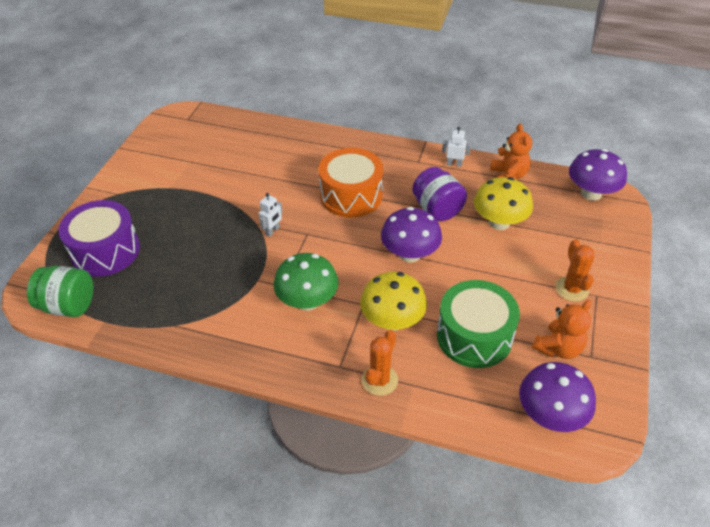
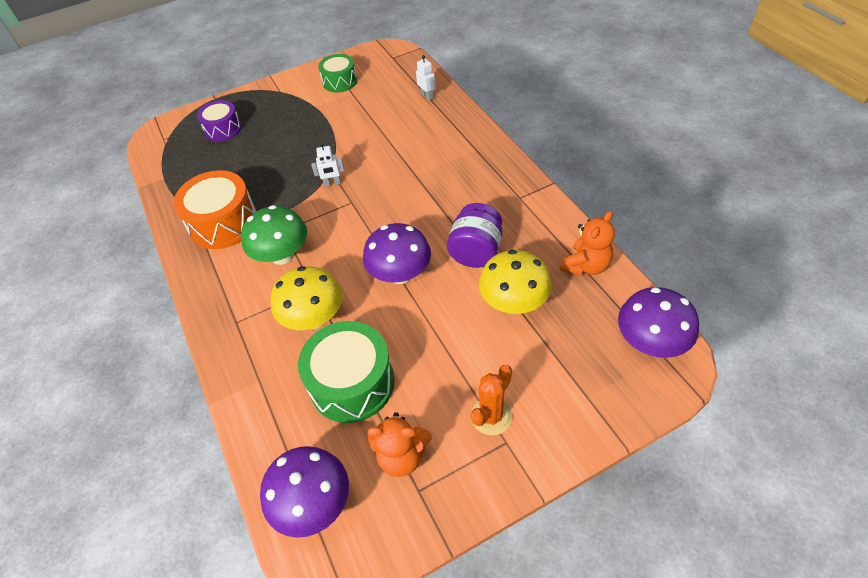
camera: 50 degrees right, 5 degrees up
(69, 306) = (161, 154): green jar -> none
(105, 251) = (223, 129): purple drum -> purple drum, size x0.62
(166, 158) = (340, 81): none -> green drum
(351, 195) = (424, 192): orange drum -> orange drum (224, 223)
(379, 380) = (244, 356): orange cactus -> none
(454, 164) = (549, 220): white robot -> white robot (427, 96)

